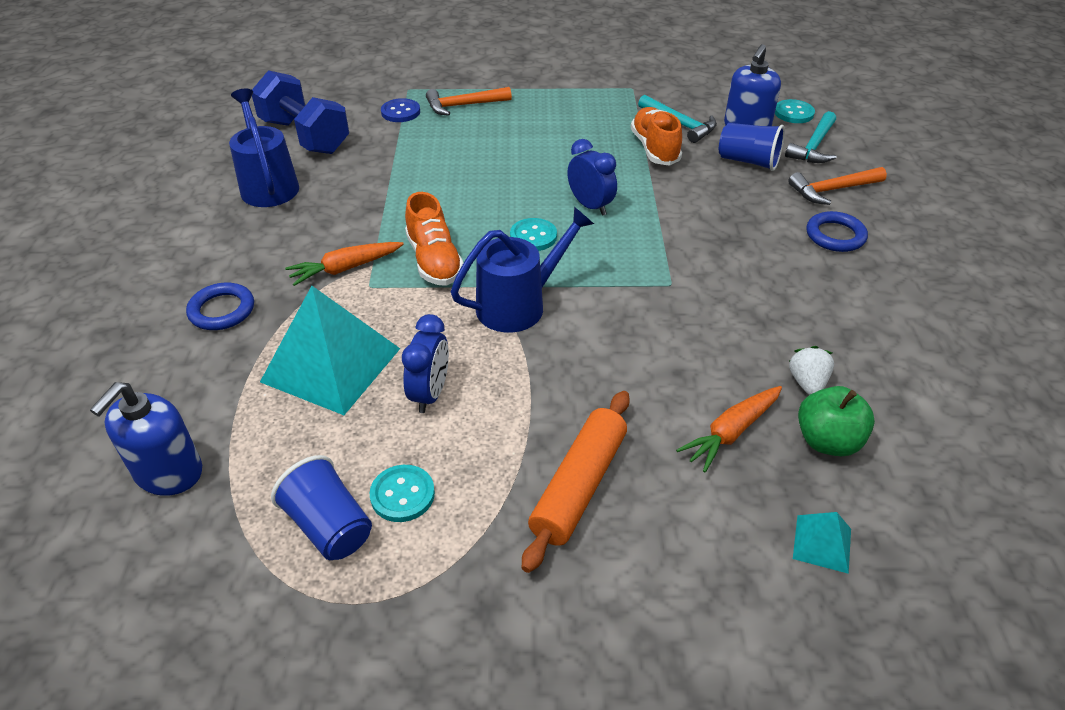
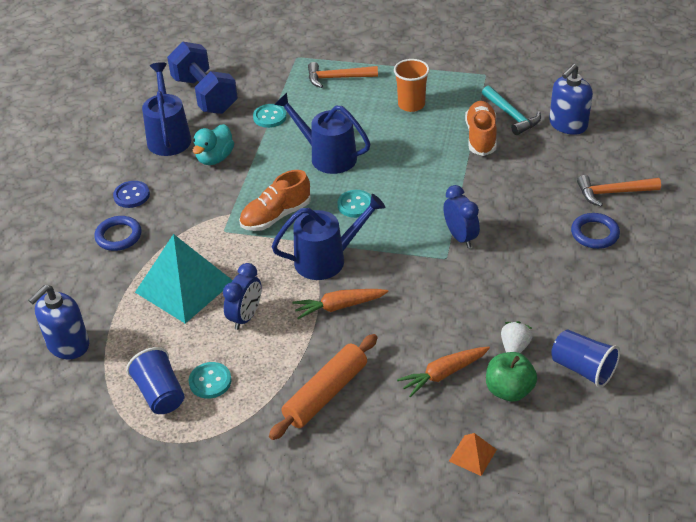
camera: 15 degrees right, 0 degrees up
(335, 203) = (215, 158): none -> turquoise duck
(345, 268) = (210, 214): orange carrot -> orange carrot (339, 306)
(400, 112) = (285, 79): blue button -> blue button (131, 195)
(434, 261) = (276, 216): orange shoe -> orange shoe turned 60 degrees clockwise
(479, 186) = (328, 156): none -> blue watering can
(560, 124) = (411, 104): none -> orange cup
(590, 206) = (408, 184): blue clock -> blue clock (460, 237)
(748, 161) = (554, 158): blue cup -> blue cup (583, 369)
(793, 113) = (616, 114): turquoise button -> turquoise button (270, 117)
(814, 147) = (617, 150): turquoise hammer -> none
(822, 543) = (472, 455): turquoise pyramid -> orange pyramid

